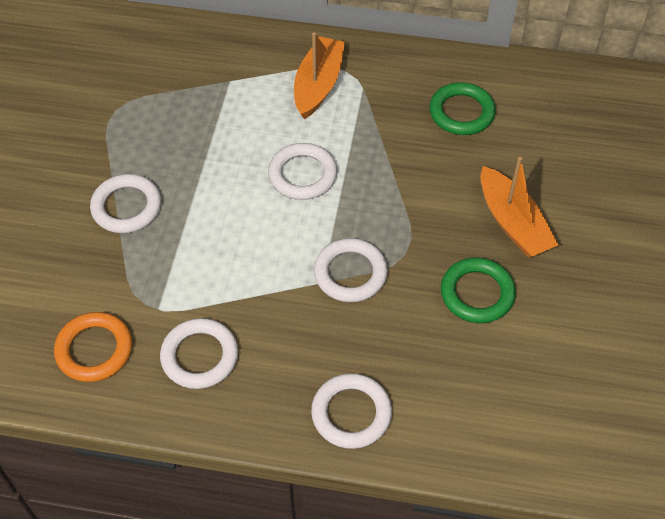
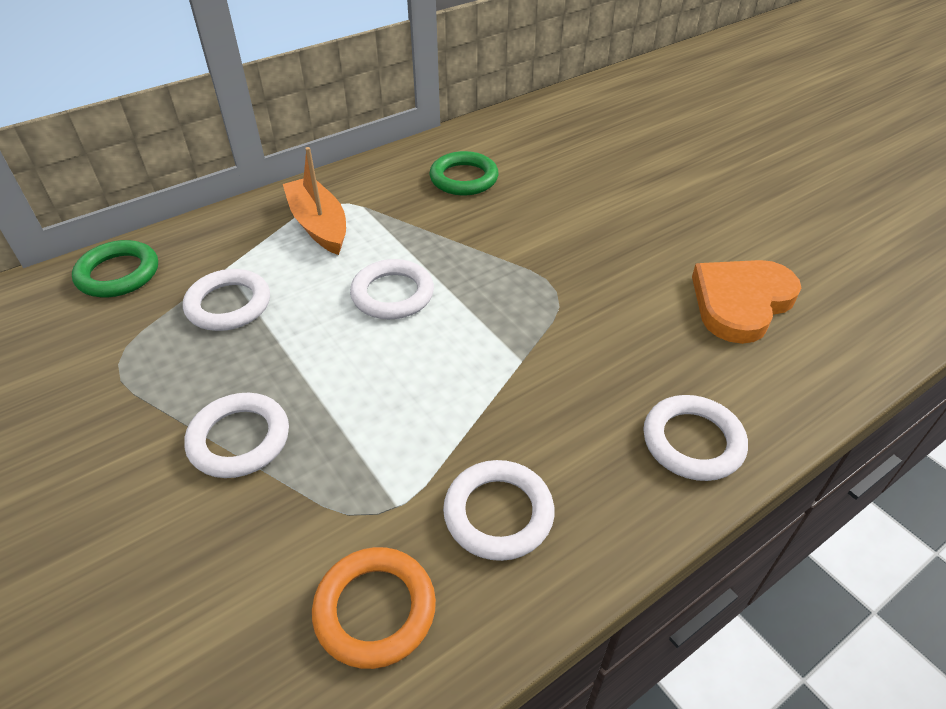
camera: 45 degrees left, 10 degrees down
(350, 273) = (535, 337): white ring -> white ring (229, 305)
(477, 293) = (646, 281): green ring -> green ring (118, 274)
(513, 223) = (601, 221): orange boat -> none
(520, 361) = (741, 302): none -> orange heart

